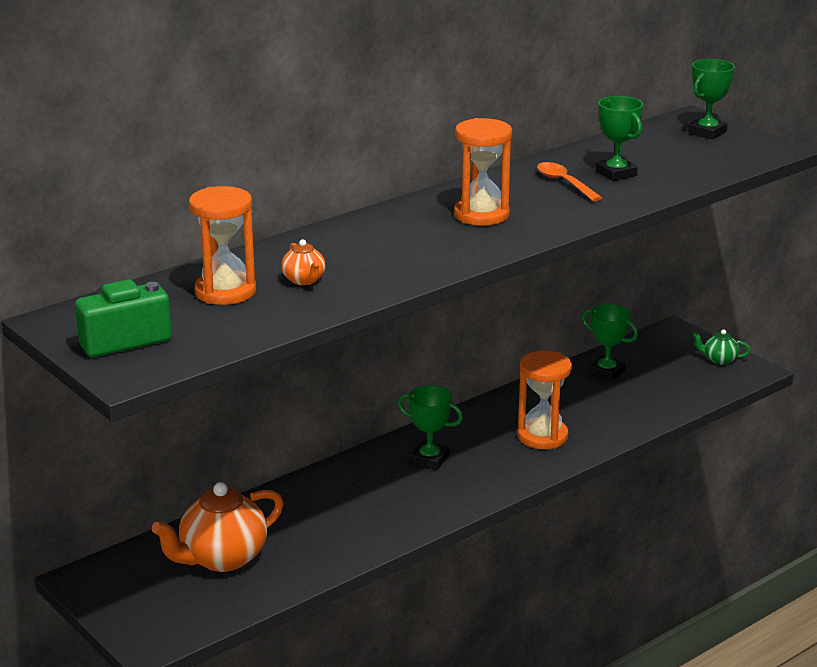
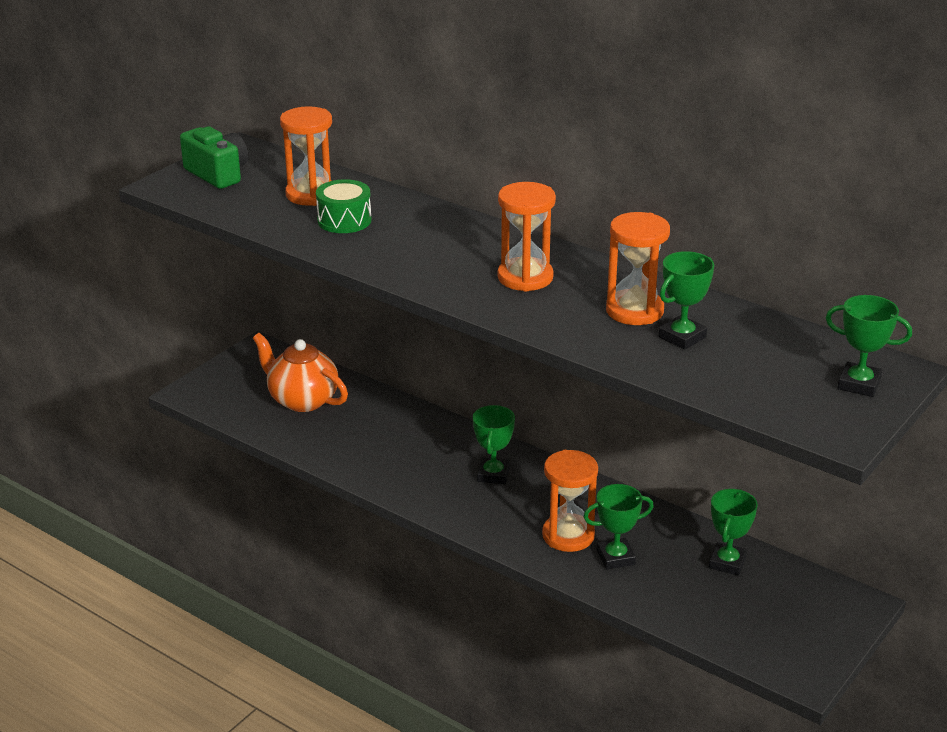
camera: 75 degrees right, 5 degrees up
(304, 280) = (344, 220): orange teapot -> green drum
(564, 183) = (634, 311): orange spoon -> orange hourglass
(582, 419) = (615, 557): none -> green trophy
(719, 360) = (812, 646): green teapot -> none

